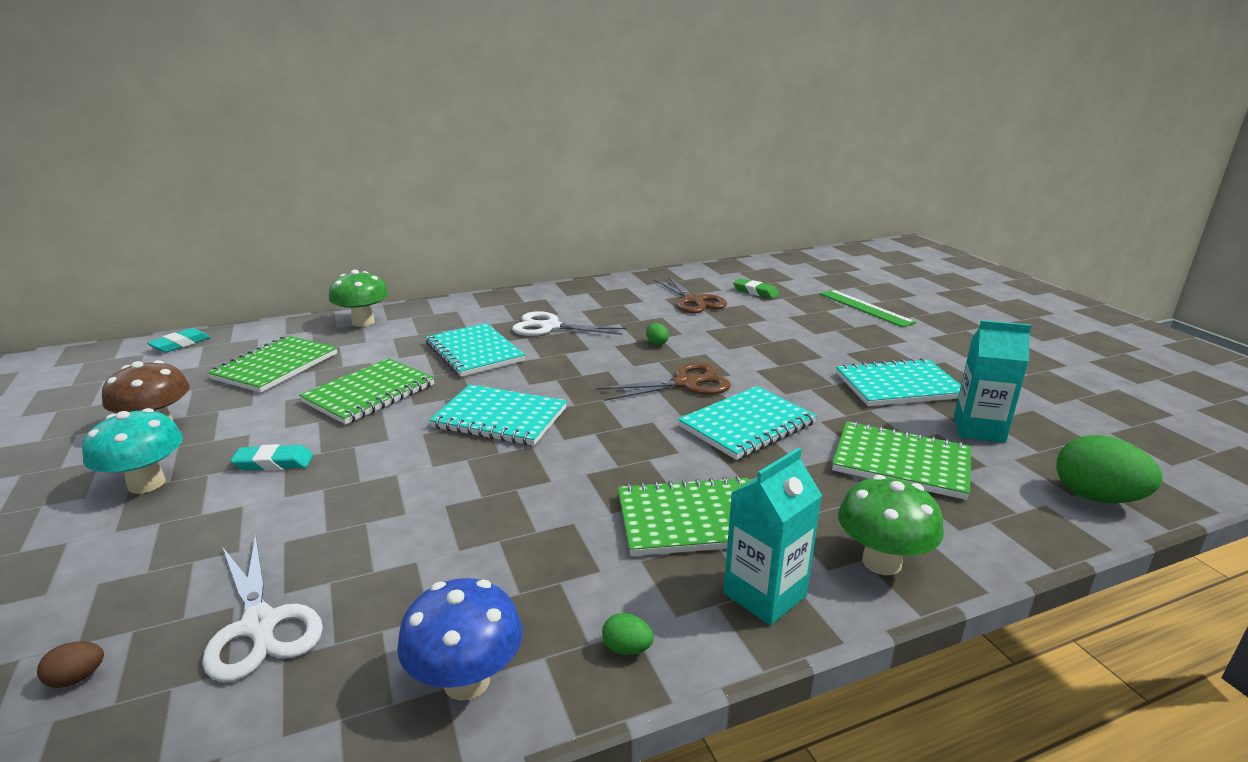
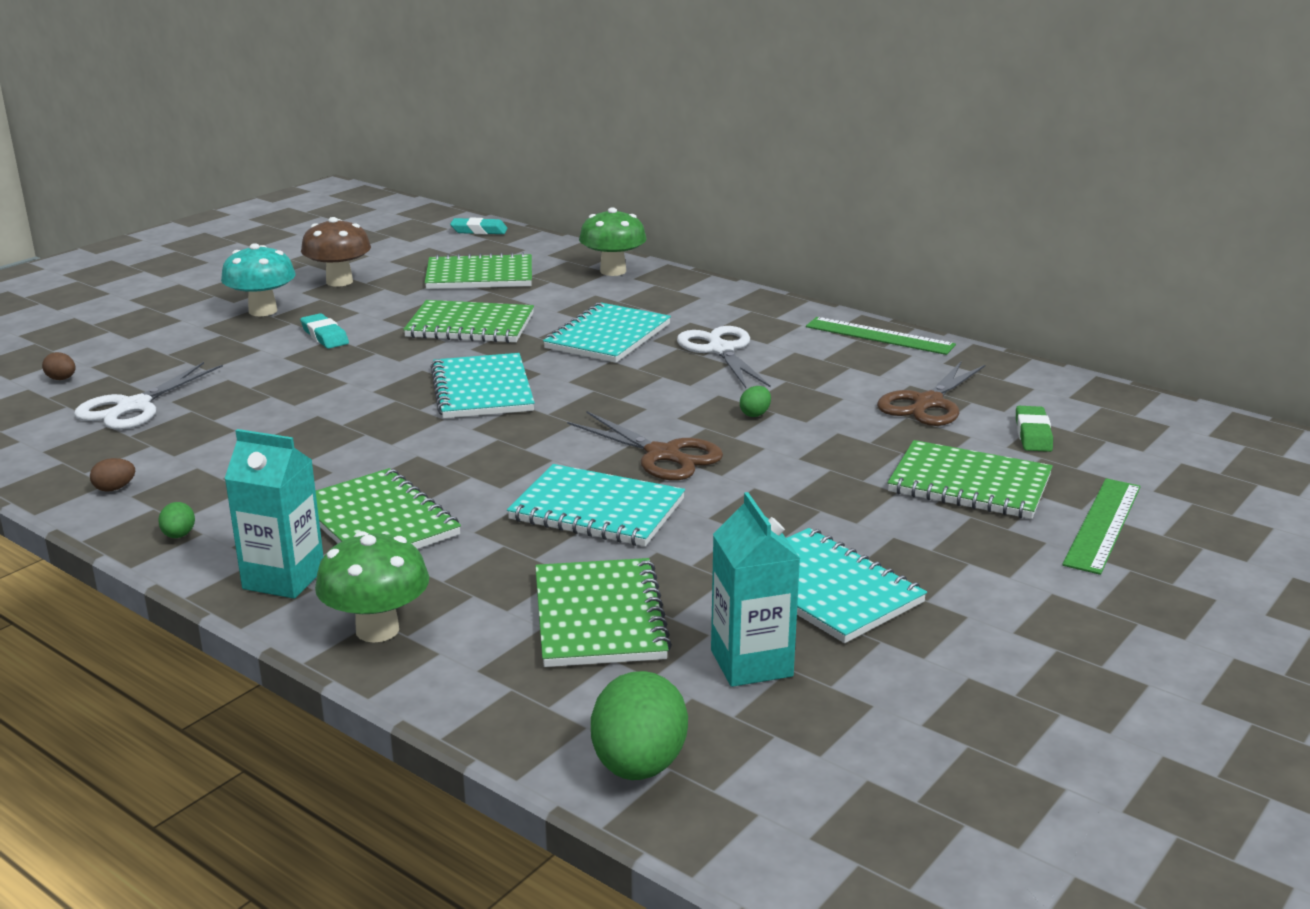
camera: 60 degrees right, 0 degrees up
(466, 681) = (115, 488): blue mushroom -> brown egg
(591, 286) = (879, 336): none -> green ruler
(800, 320) = (969, 484): none -> green notebook

